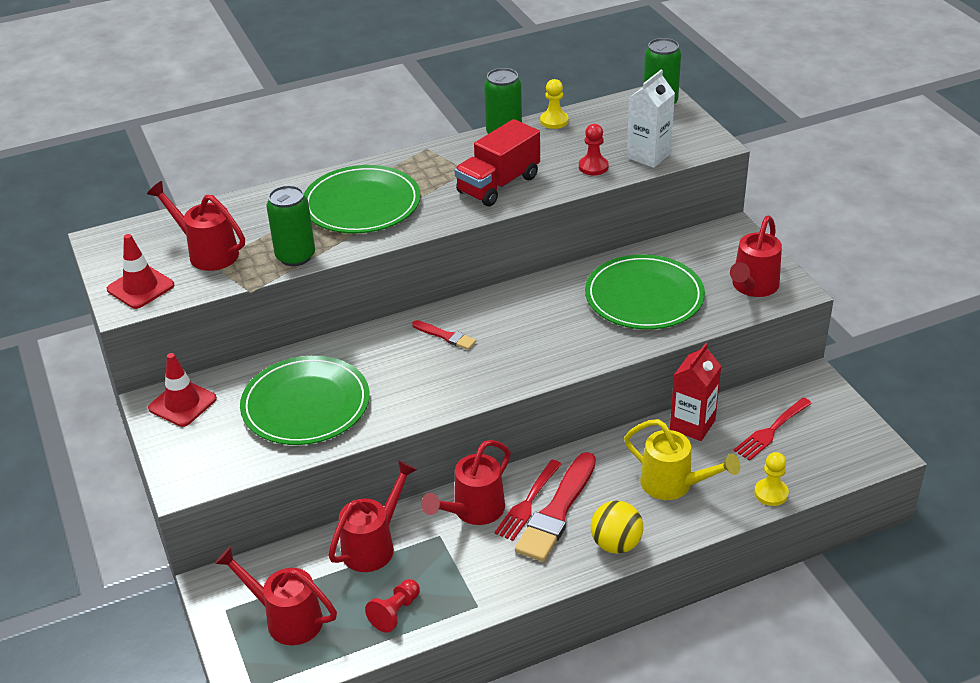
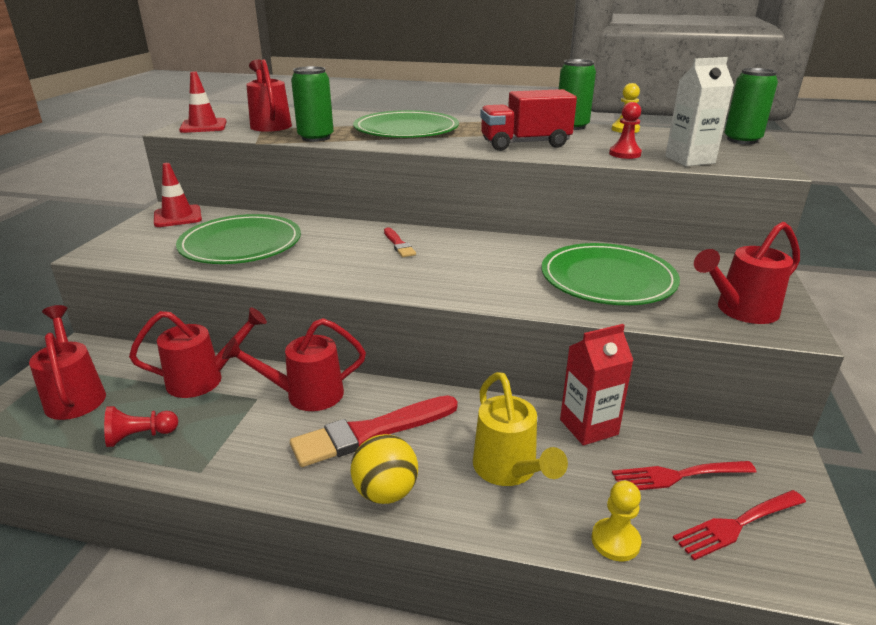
camera: 35 degrees right, 10 degrees down
(527, 503) = (355, 412): red fork -> red fork (736, 525)

